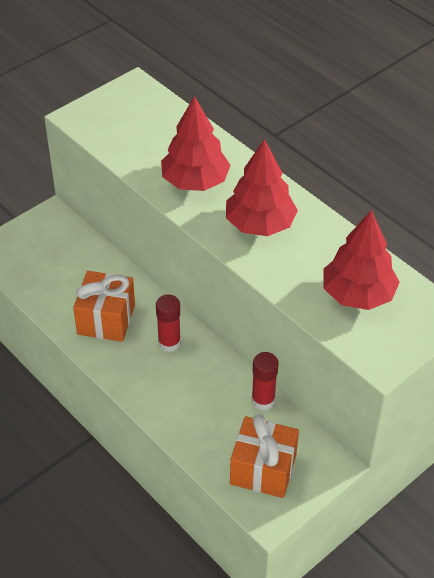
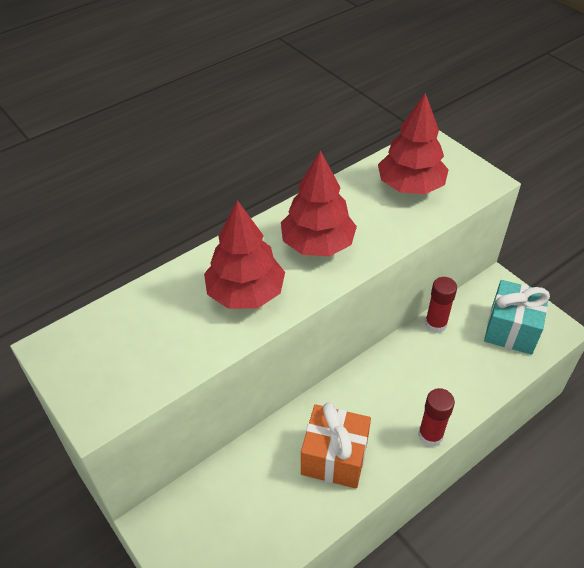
camera: 85 degrees left, 0 degrees up
(169, 343) = (368, 397): red glue stick -> red glue stick (430, 435)
(263, 469) = (511, 329): orange gift -> turquoise gift

